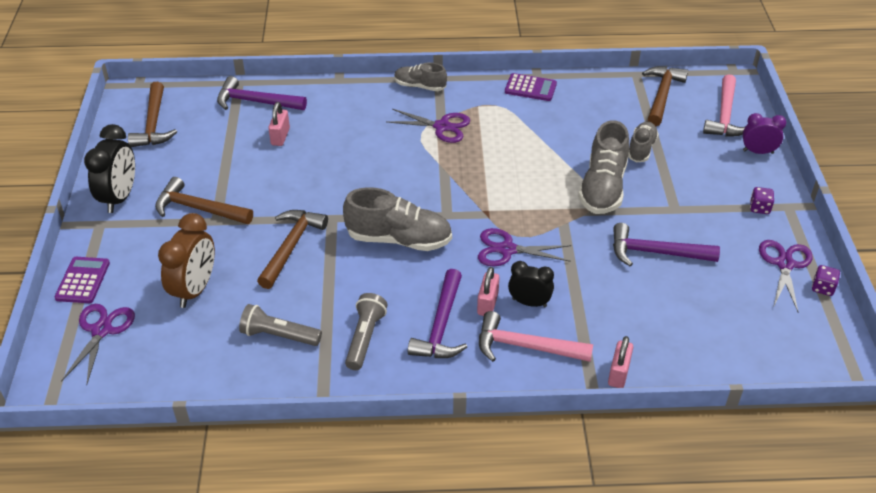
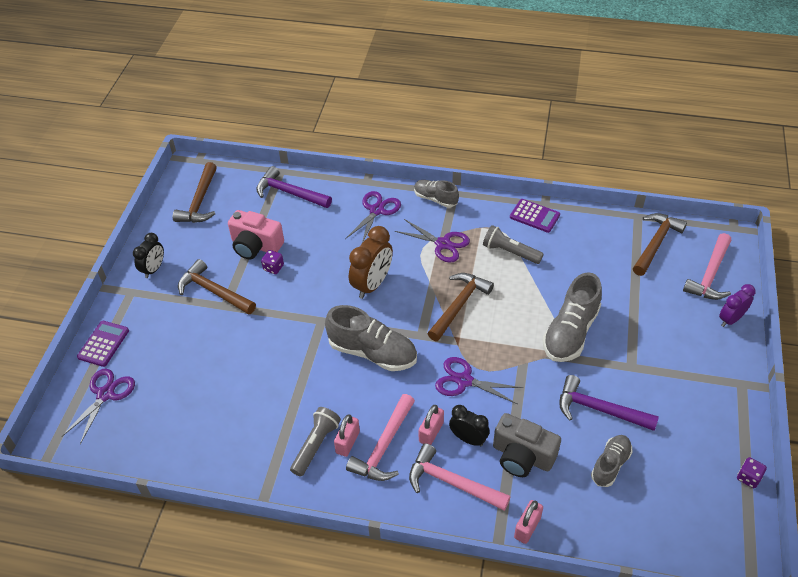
camera: 15 degrees right, 5 degrees up
(120, 197) = (153, 269): black clock -> black clock, size x0.63
(195, 289) = (189, 370): brown clock -> brown clock (372, 284)
(233, 157) = (255, 245): none -> pink camera
(279, 335) = (245, 428): grey flashlight -> grey flashlight (510, 252)
(280, 137) = (300, 231): pink padlock -> pink padlock (347, 442)
(291, 246) = (279, 342): brown hammer -> brown hammer (459, 305)
(441, 326) = (384, 447): purple hammer -> pink hammer
(591, 308) = (522, 456): none -> grey camera
(641, 149) = (619, 297): grey shoe -> grey shoe (610, 465)
(758, 152) = (730, 319): purple clock -> purple clock turned 60 degrees counterclockwise
(759, 208) = (713, 380): purple dice -> purple dice (273, 268)
(785, 264) = (719, 445): purple scissors -> purple scissors (376, 210)

